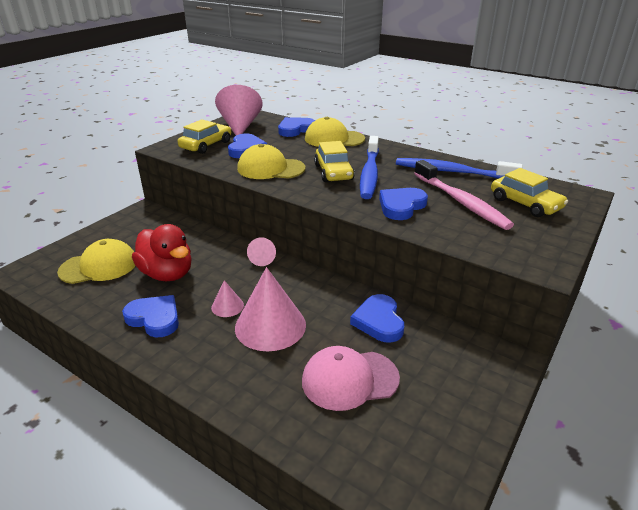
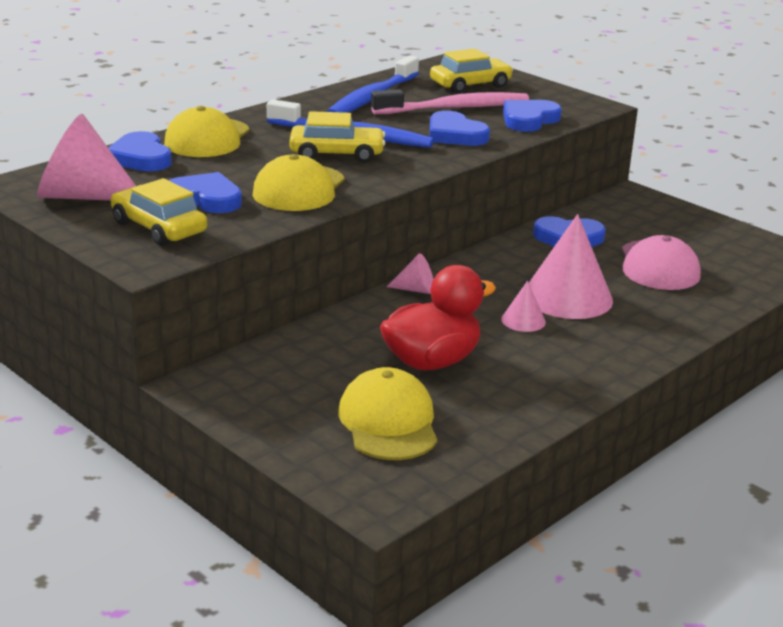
camera: 80 degrees left, 5 degrees down
(154, 318) = (540, 371): blue heart -> blue heart (529, 120)

